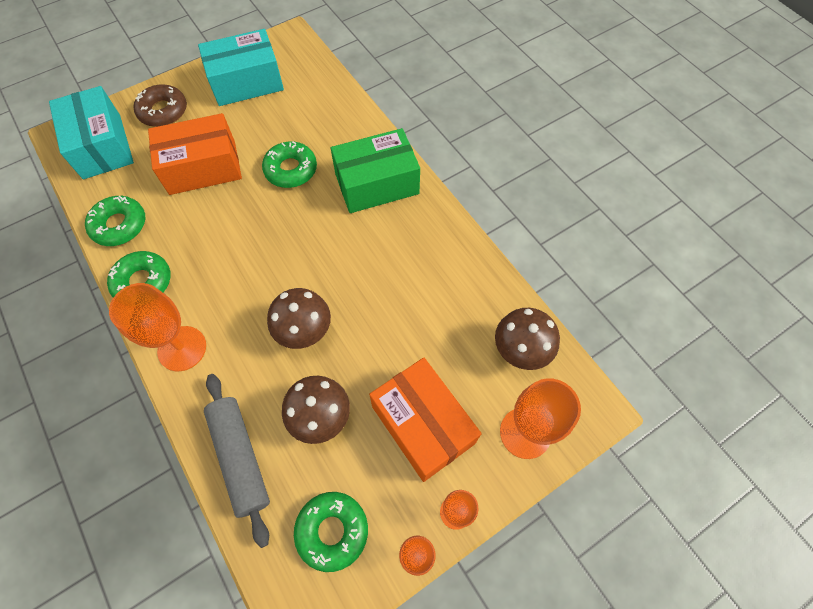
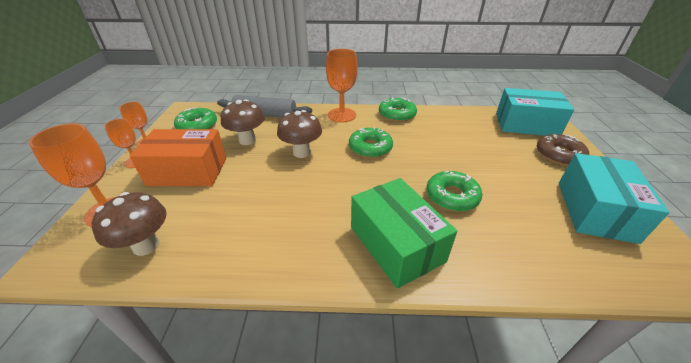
camera: 125 degrees right, 25 degrees down
(119, 225) = (447, 116): green donut -> green donut (370, 148)
(203, 167) = (481, 155): orange box -> none
(377, 184) = (396, 244): green box -> green box turned 45 degrees counterclockwise

